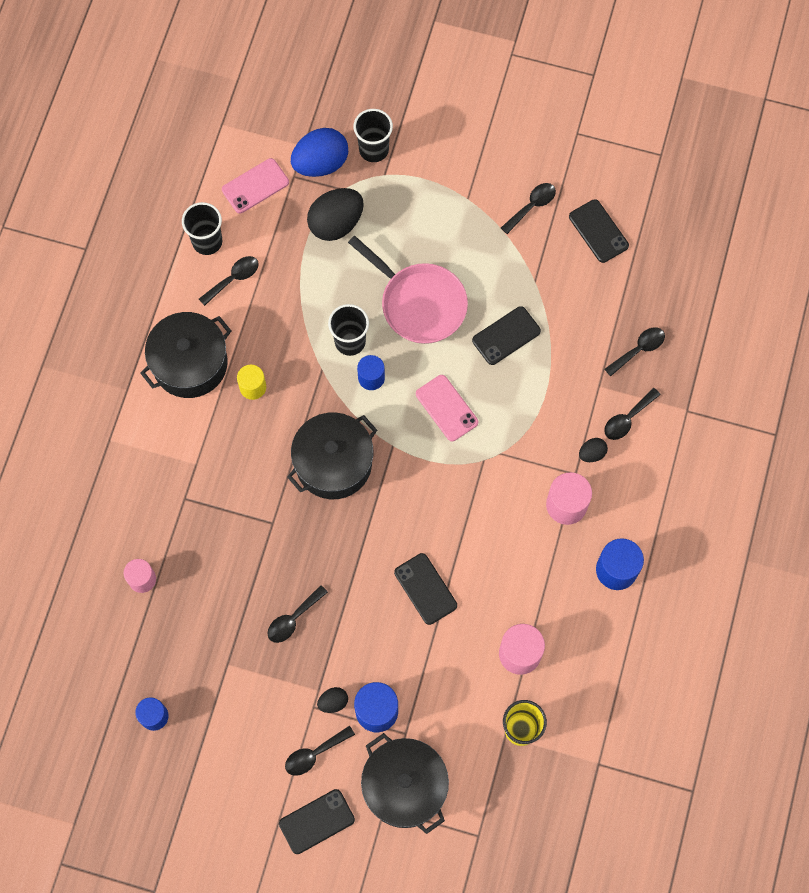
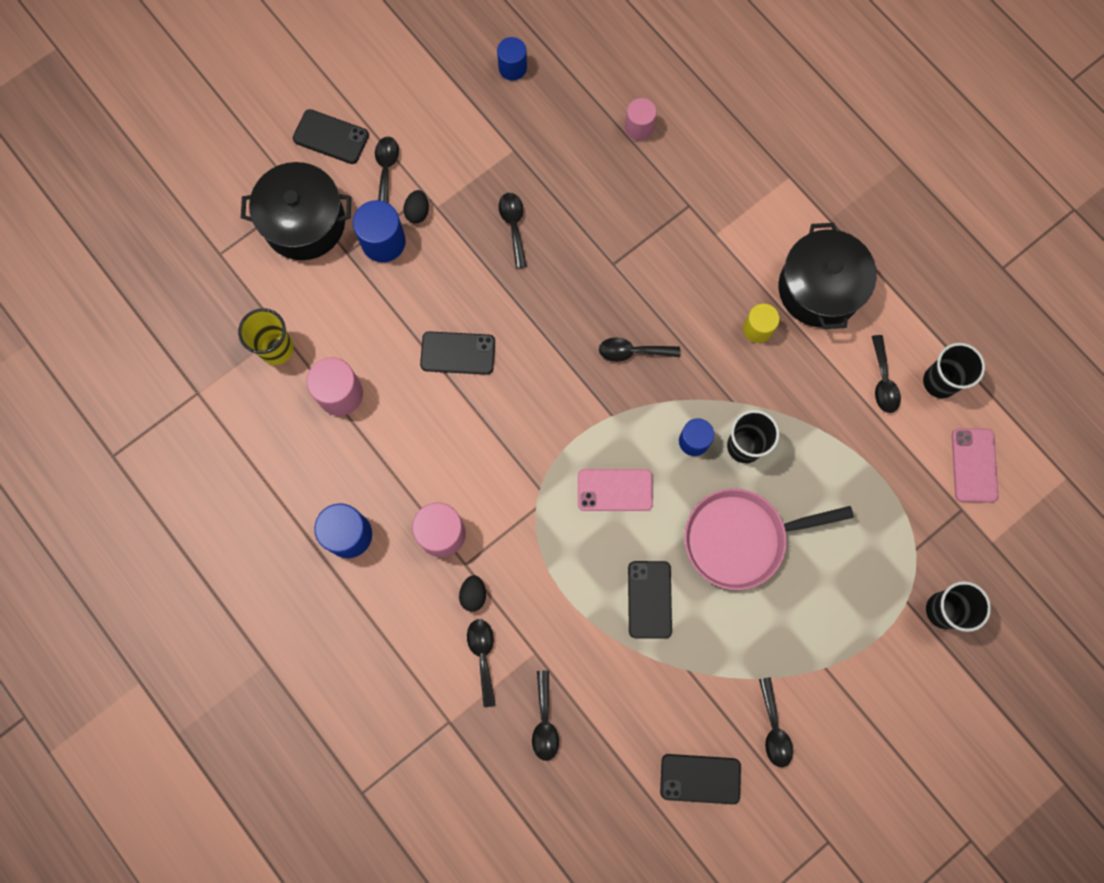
camera: 125 degrees right, 5 degrees up
(316, 821) = (331, 137): black phone -> black phone turned 75 degrees counterclockwise
(320, 163) = (960, 546): blue egg -> none
(333, 463) = (632, 351): black pot -> black spoon
(336, 223) = (881, 516): black egg -> none

